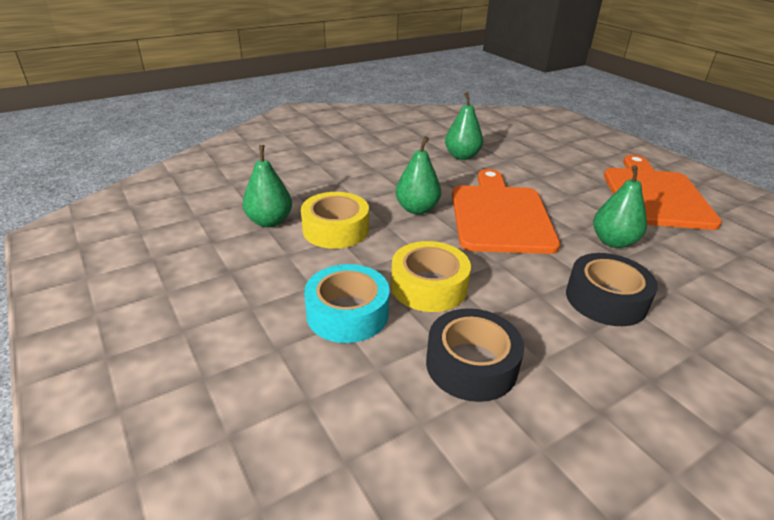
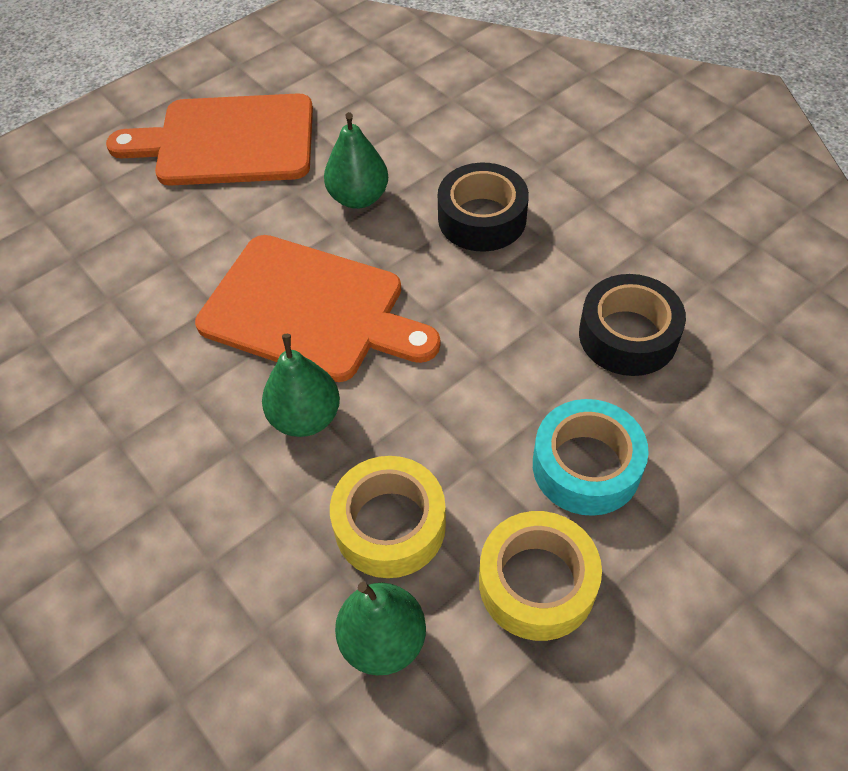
camera: 95 degrees left, 20 degrees up
(429, 286) = (505, 384): yellow tape -> yellow tape (537, 583)
(462, 156) = (95, 366): green pear -> none
(500, 215) = (309, 310): orange cutting board -> orange cutting board turned 150 degrees counterclockwise

